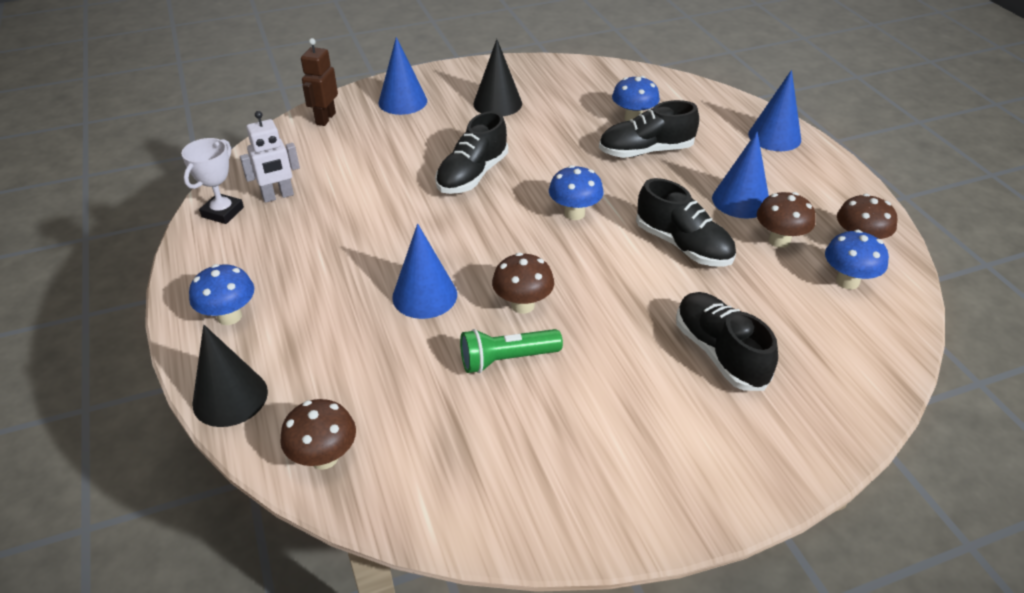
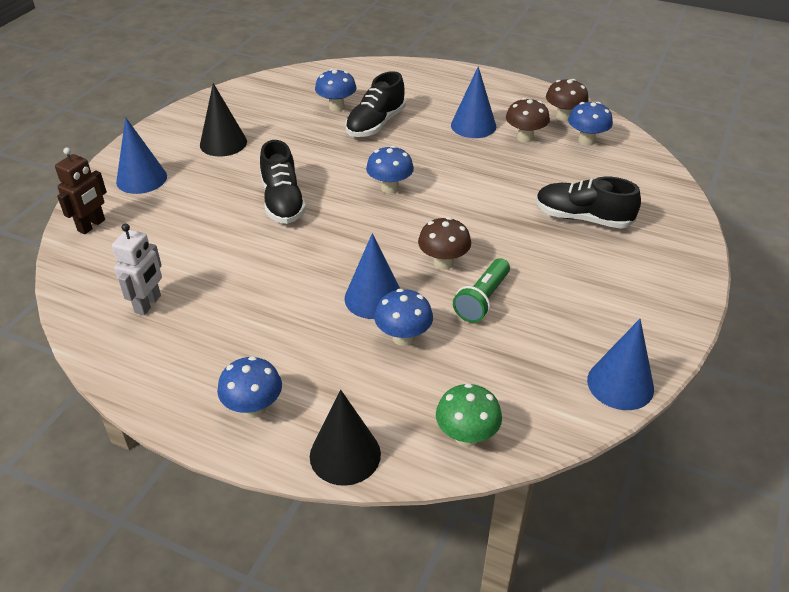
camera: 45 degrees left, 0 degrees up
(222, 212) = (117, 345): white trophy -> none
(324, 457) = (466, 436): brown mushroom -> green mushroom
(325, 118) = (92, 225): brown robot -> brown robot turned 120 degrees counterclockwise
(398, 343) = (403, 337): none -> blue mushroom
(683, 245) = (480, 170): black shoe -> none
(774, 136) = (438, 77): blue cone -> blue cone (620, 384)

